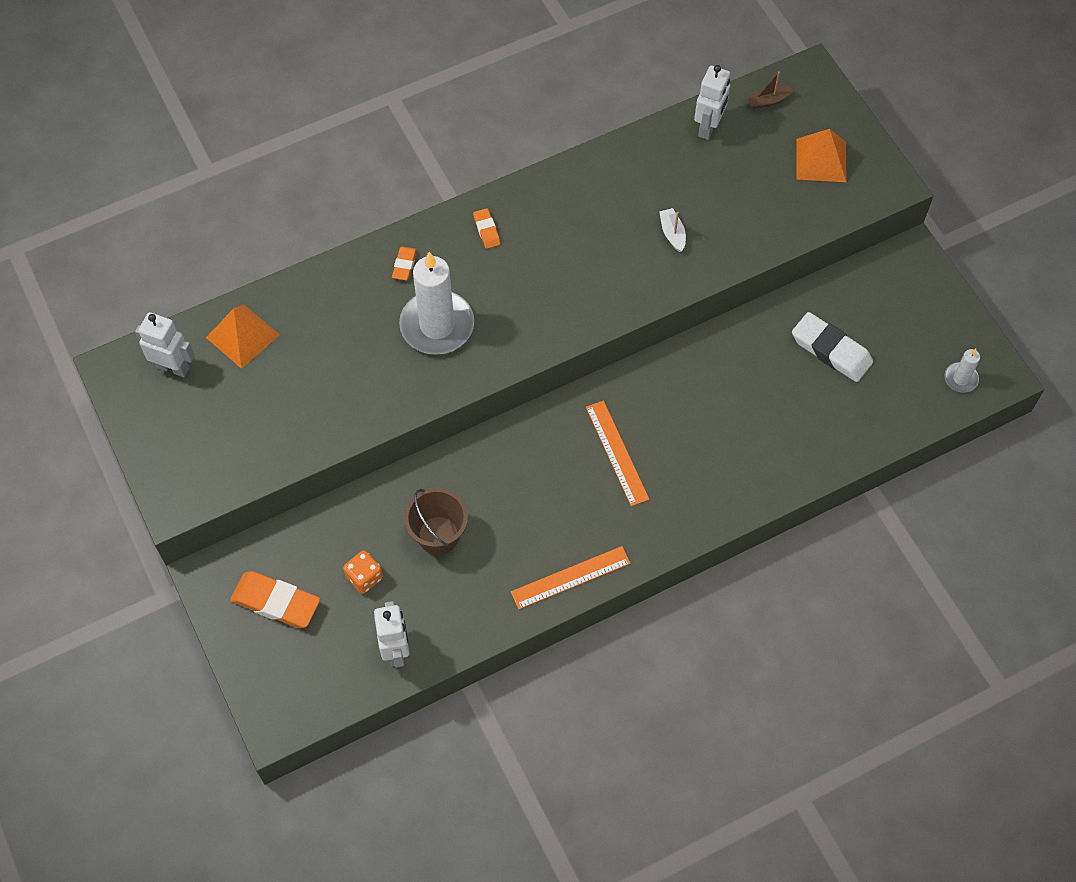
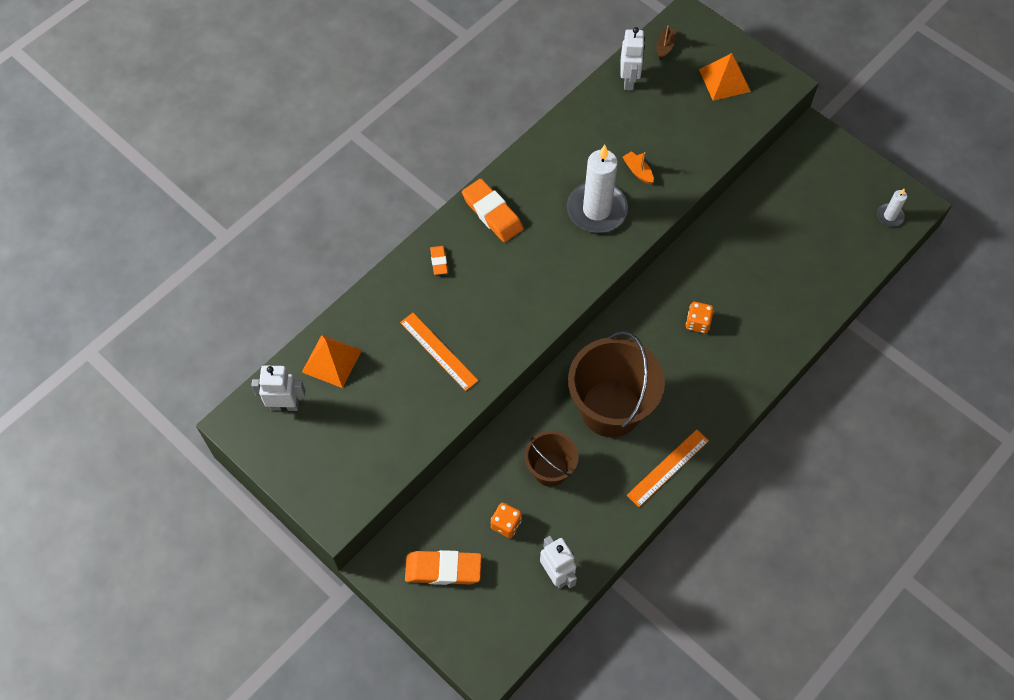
camera: 20 degrees left, 0 degrees up
(437, 325) = (486, 301): white candle -> white candle (596, 210)
(486, 230) = (492, 213): orange eraser -> orange eraser, size x1.97
(535, 491) = (610, 408): none -> brown bucket
(617, 453) = (660, 357): orange ruler -> orange ruler (438, 351)
(672, 233) = (638, 171): white boat -> orange boat
(677, 428) = (698, 323): none -> orange dice
(768, 101) = (665, 47): brown boat -> brown boat turned 150 degrees clockwise
(831, 350) = (786, 225): white eraser -> none

